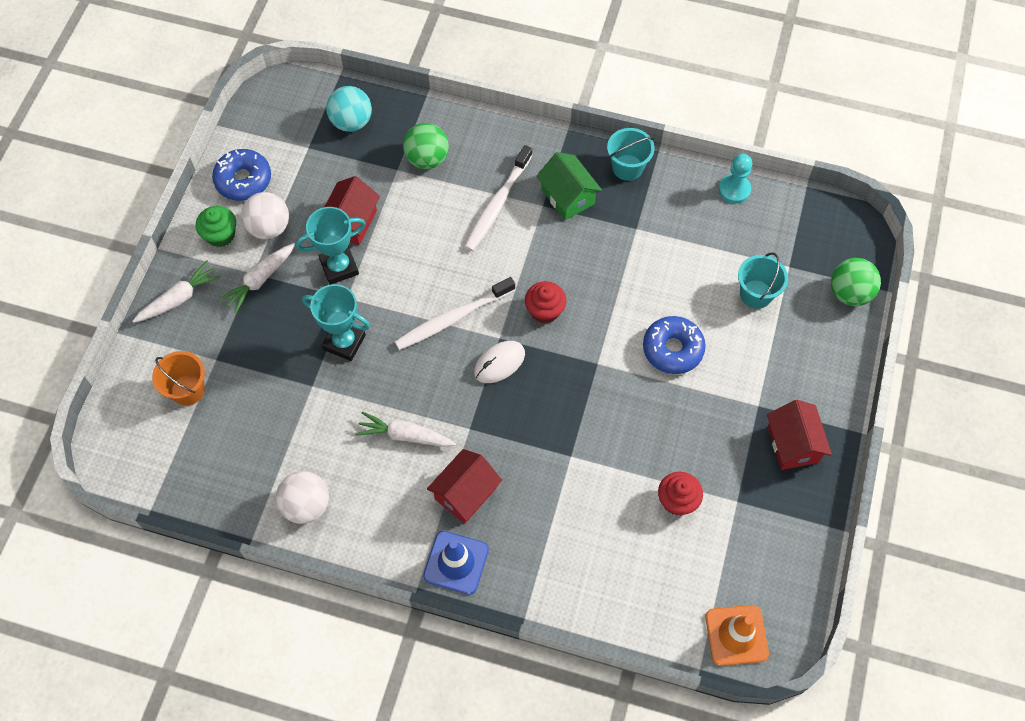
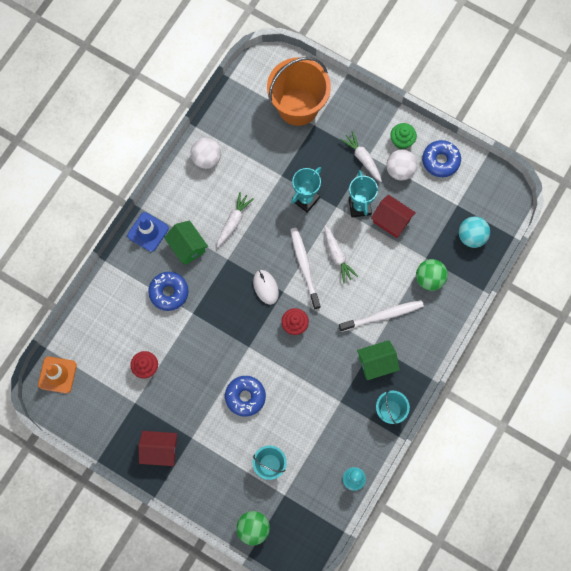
camera: 105 degrees right, 10 degrees up
(179, 298) = (362, 110): white carrot -> white carrot (337, 256)
(187, 390) = (298, 106): orange bucket -> orange bucket, size x2.01
(465, 493) = (187, 247): red house -> green house
(497, 204) = (382, 316): white toothbrush -> white toothbrush turned 120 degrees clockwise
(548, 500) = (169, 292): none -> blue donut

